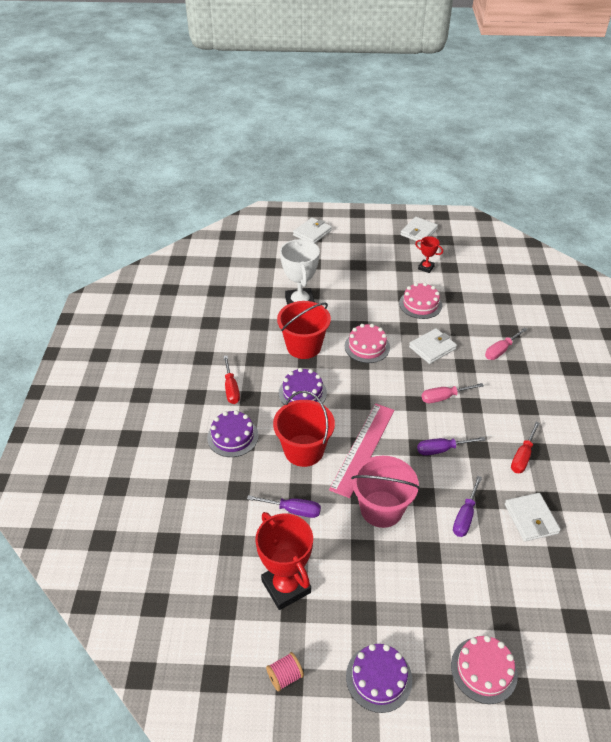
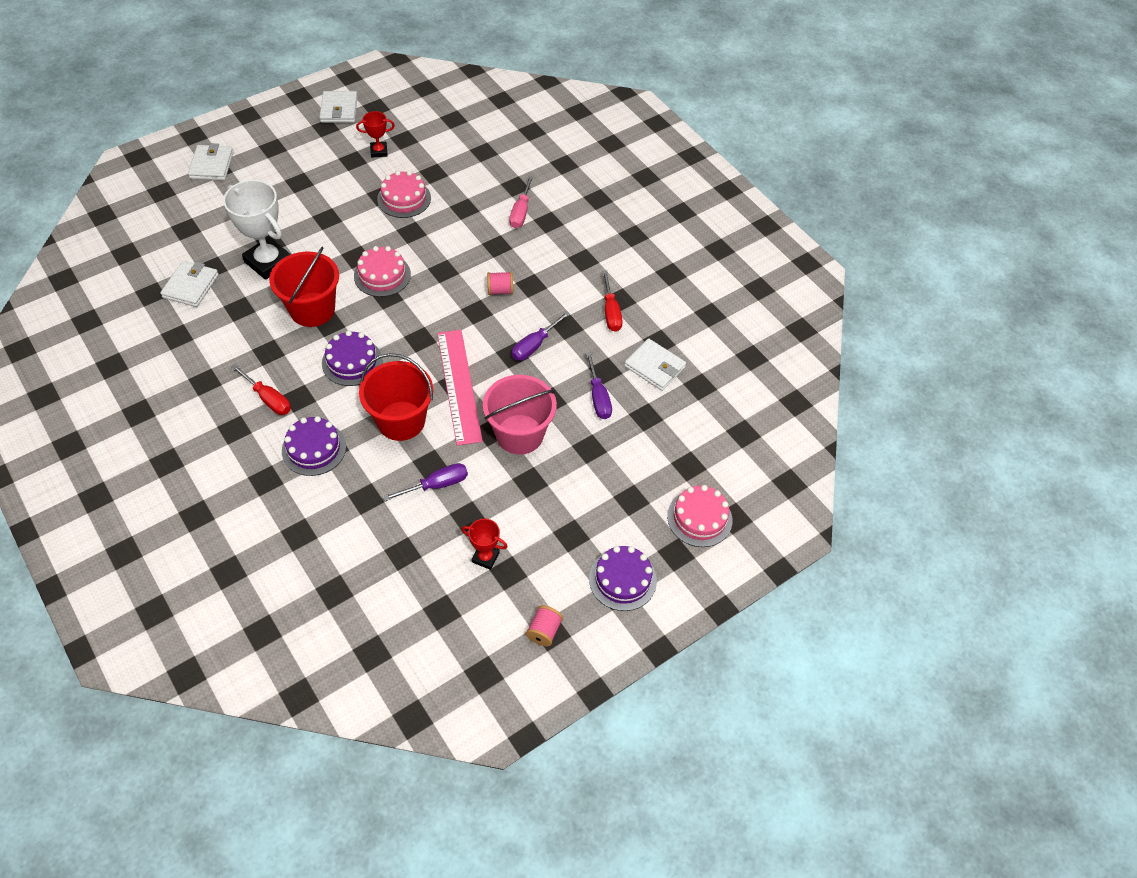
camera: 40 degrees left, 10 degrees up
(286, 586) = (485, 557): red trophy -> red trophy, size x0.51
(432, 348) = (451, 243): white wallet -> white wallet (191, 286)
(444, 397) = (500, 290): pink screwdriver -> pink spool

